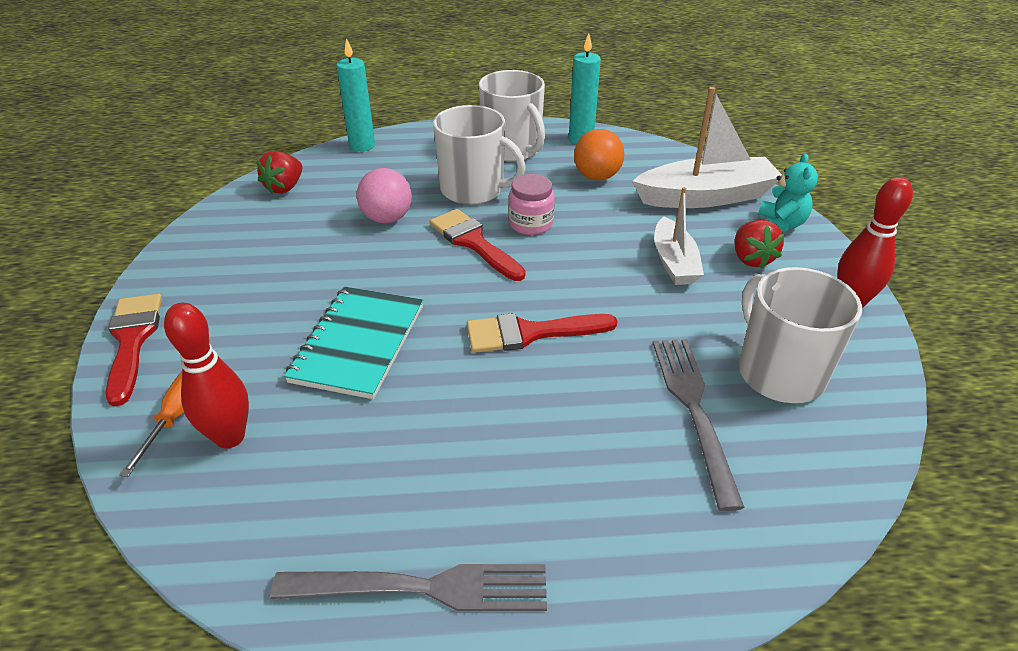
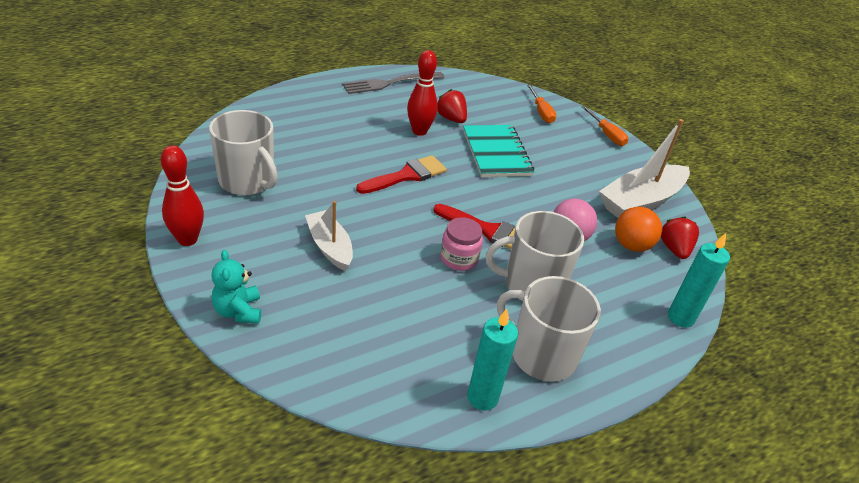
camera: 150 degrees right, 0 degrees up
(133, 340) = (606, 134): red brush -> orange screwdriver
(230, 437) = (509, 109): red bowling pin -> red bowling pin (419, 131)
(597, 177) = (433, 333): orange ball -> orange ball (631, 245)
(693, 409) = (298, 154): grey fork -> none
(705, 197) = (315, 332): white boat -> white boat (641, 201)
(751, 259) = (266, 264): red strawberry -> red strawberry (451, 119)

